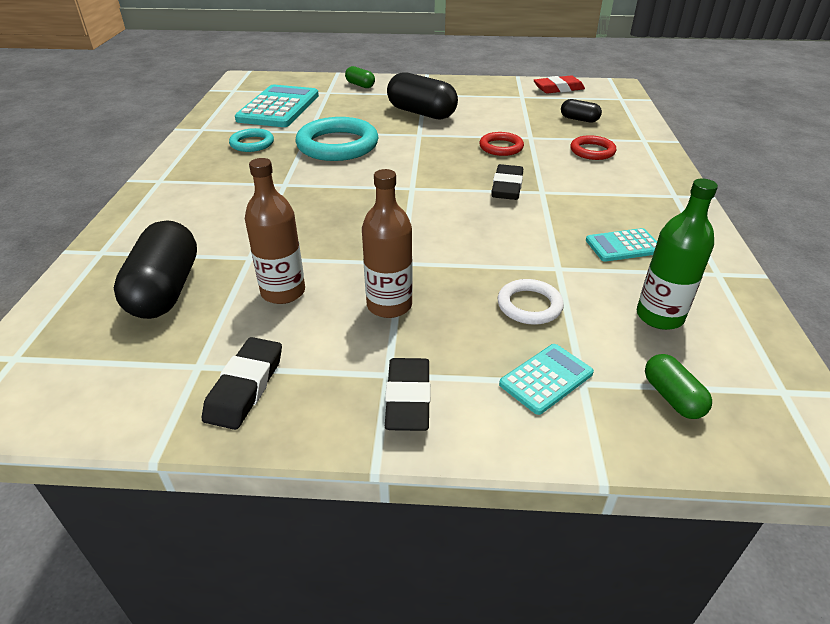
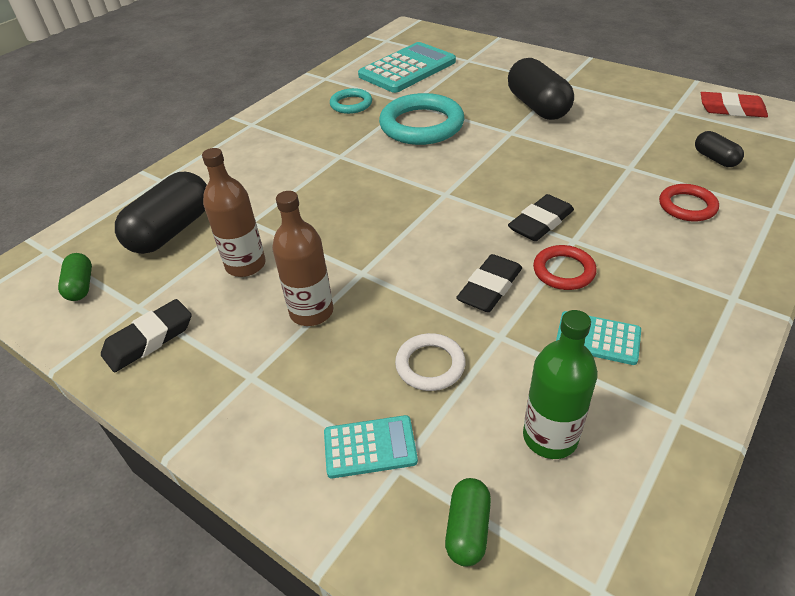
camera: 35 degrees right, 5 degrees up
(360, 85) = (506, 58): green capsule -> green capsule (81, 286)
(408, 399) = (244, 407): black eraser -> black eraser (490, 288)
(501, 147) = (582, 171): red ring -> red ring (563, 271)

